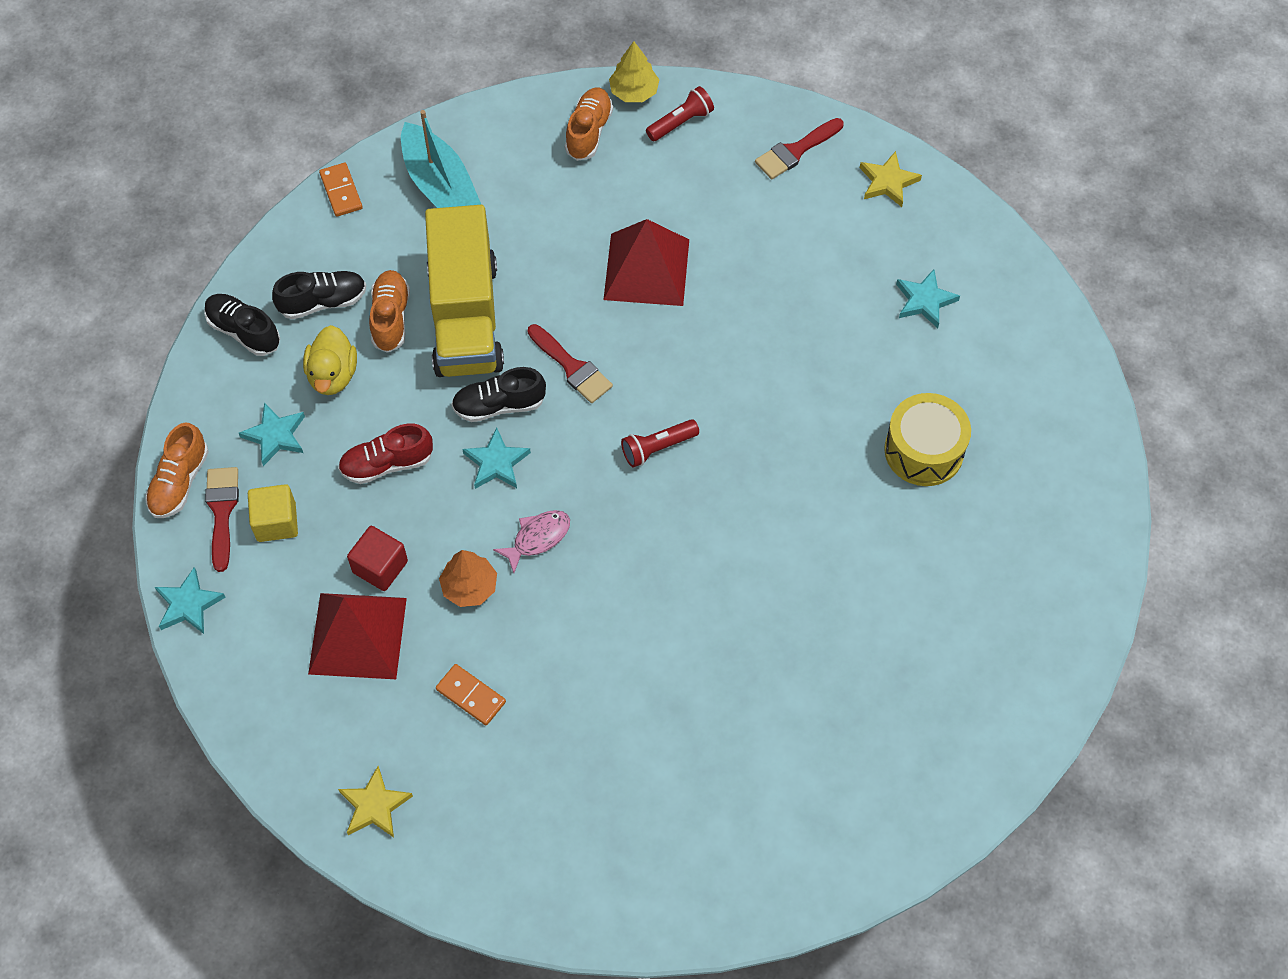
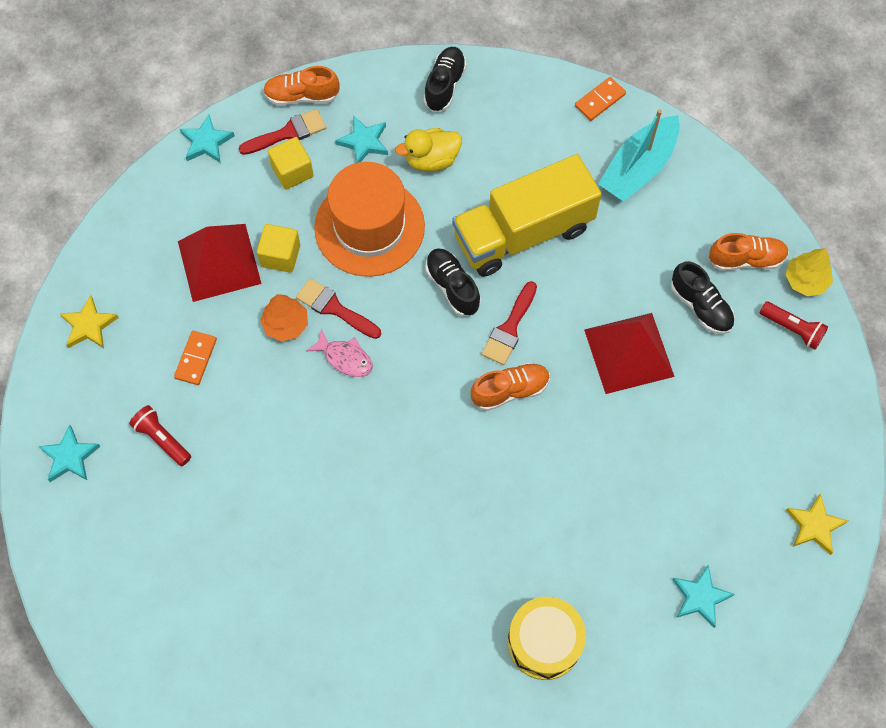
camera: 70 degrees right, 5 degrees up
(323, 302) = (493, 127): black shoe -> black shoe (700, 306)
(380, 567) = (280, 256): red cube -> yellow cube
(387, 464) = (369, 227): red shoe -> orange hat
(391, 318) = (499, 180): orange shoe -> orange shoe (510, 390)
(496, 463) = (400, 304): turquoise star -> turquoise star (70, 457)
(657, 448) = (460, 420): red flashlight -> red flashlight (162, 439)
(795, 151) = (809, 434): red brush -> red brush (334, 308)

